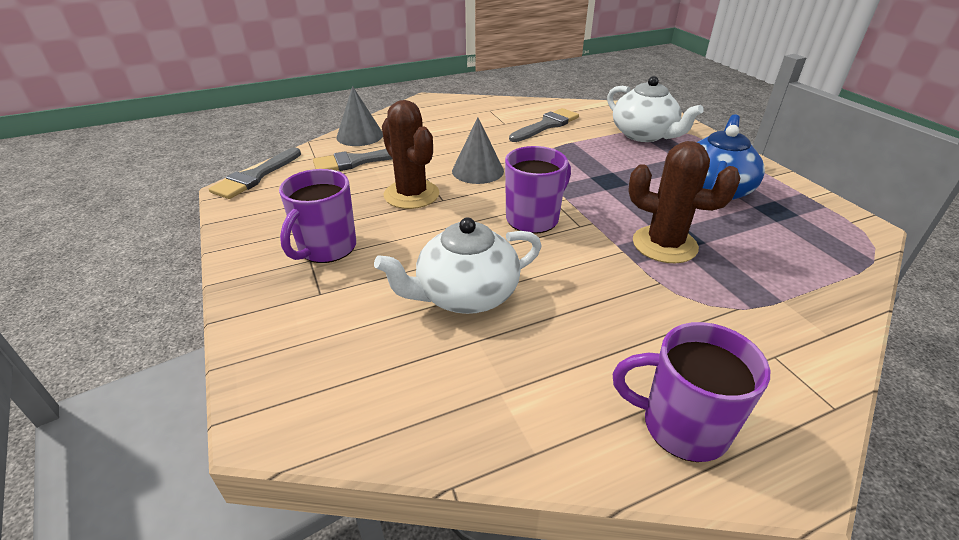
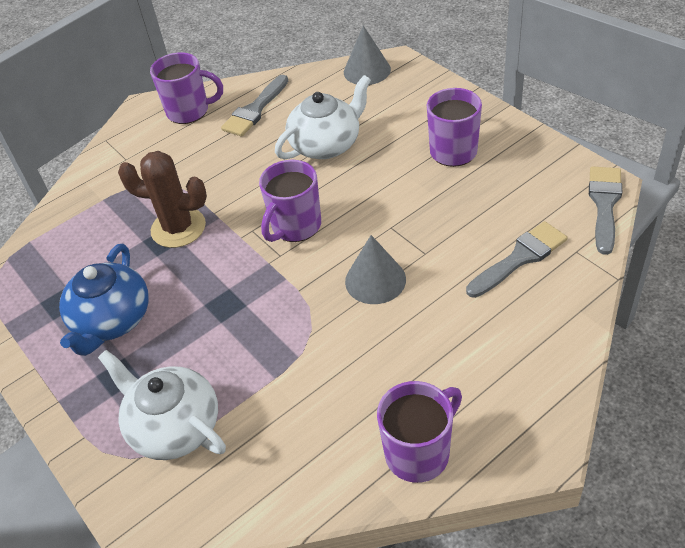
camera: 170 degrees right, 10 degrees up
(360, 136) = (563, 308): grey cone -> grey cone (367, 70)
(411, 195) = (424, 224): brown cactus -> none
(494, 107) = (419, 453): none -> purple mug
(546, 125) = (319, 414): grey brush -> grey brush (255, 110)

